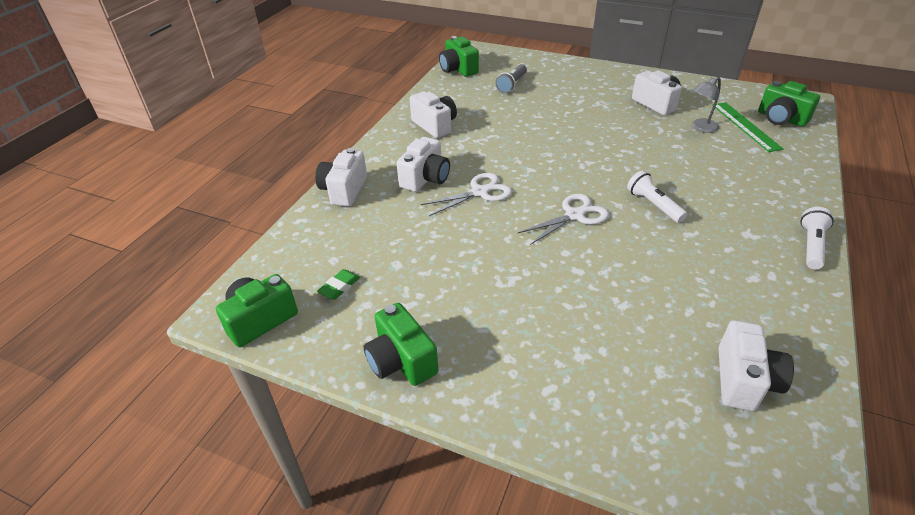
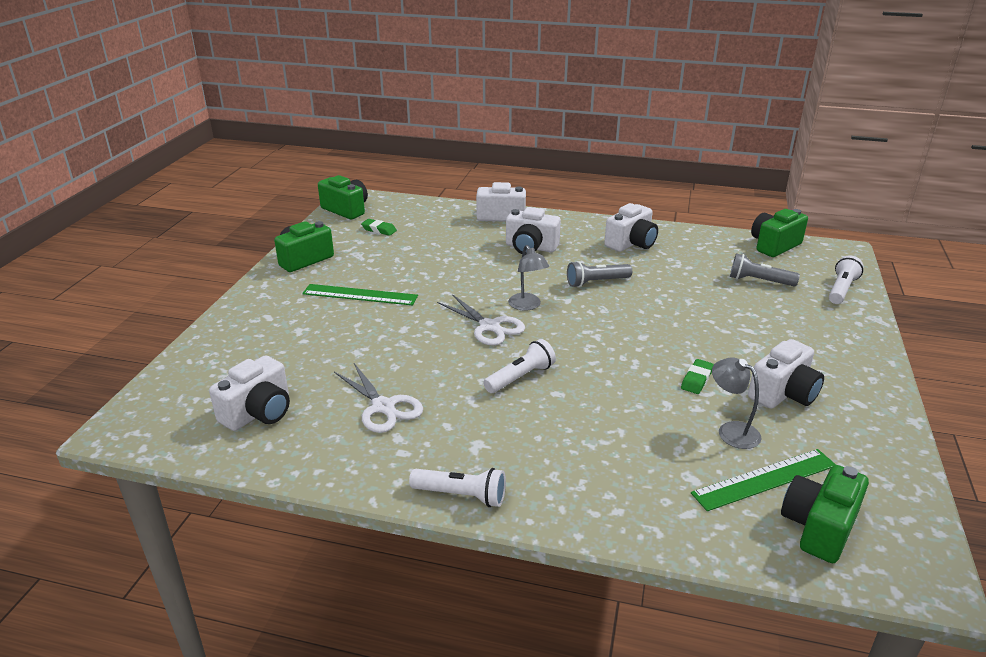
camera: 80 degrees right, 10 degrees down
(480, 192) = (516, 275): white scissors -> white scissors (383, 407)
(502, 151) = (596, 282): none -> grey flashlight
(504, 303) = (360, 295): none -> green ruler
(528, 61) = (841, 289): none -> white flashlight
(539, 191) = (527, 306): none -> grey lamp
(645, 130) = (696, 379): none -> green eraser
(744, 380) = (259, 412): white camera -> white camera turned 60 degrees counterclockwise

